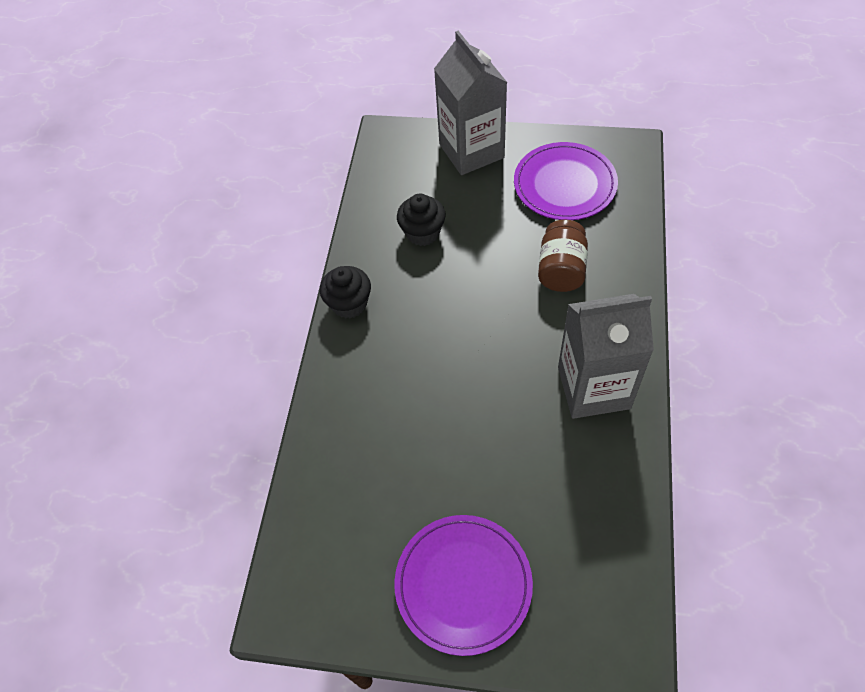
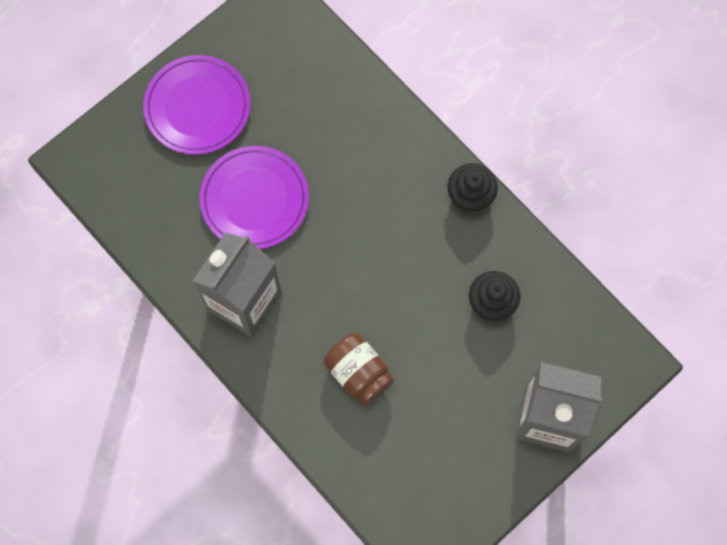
camera: 125 degrees right, 15 degrees up
(564, 184) = (439, 459): purple plate -> purple plate (254, 199)

